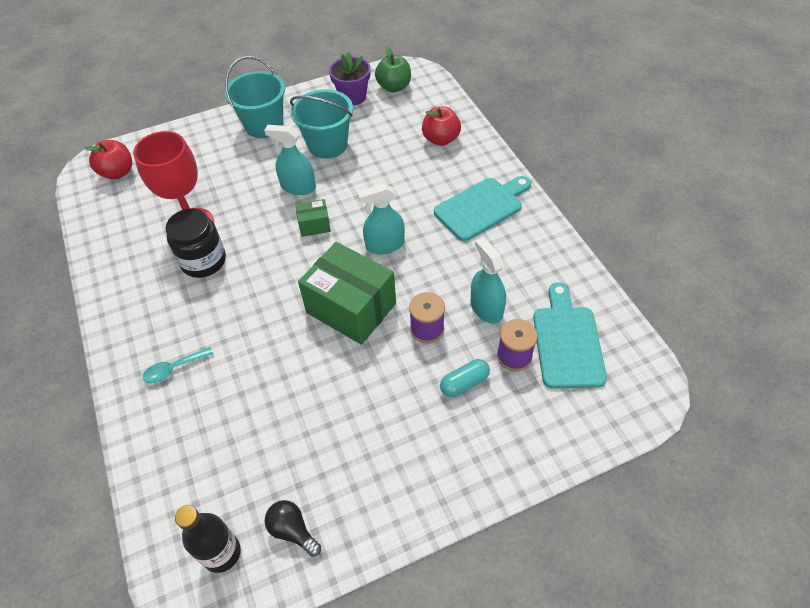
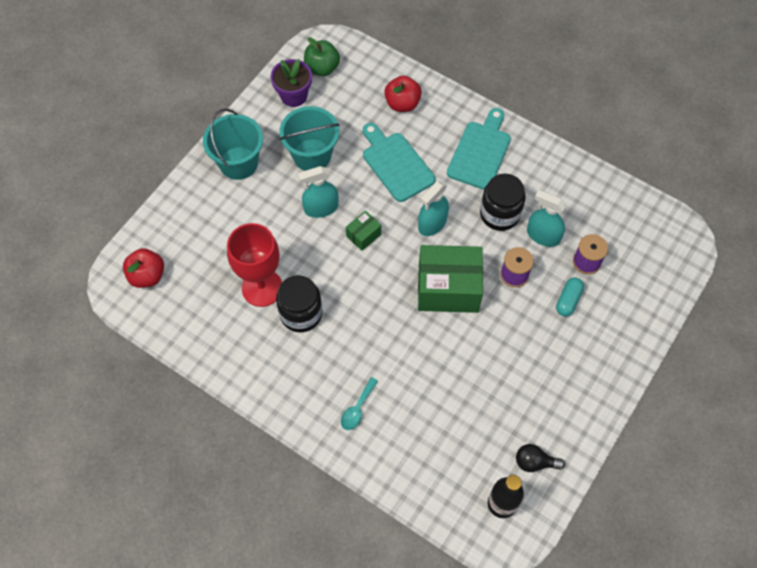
camera: 35 degrees left, 10 degrees up
(457, 268) = (500, 214): none -> black jar
(567, 342) = (613, 231): turquoise cutting board -> turquoise cutting board (396, 164)

